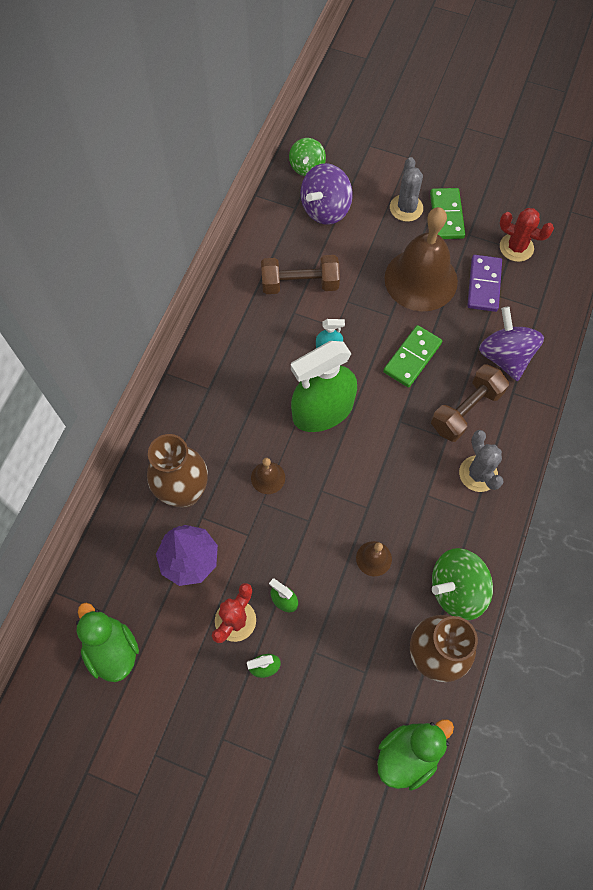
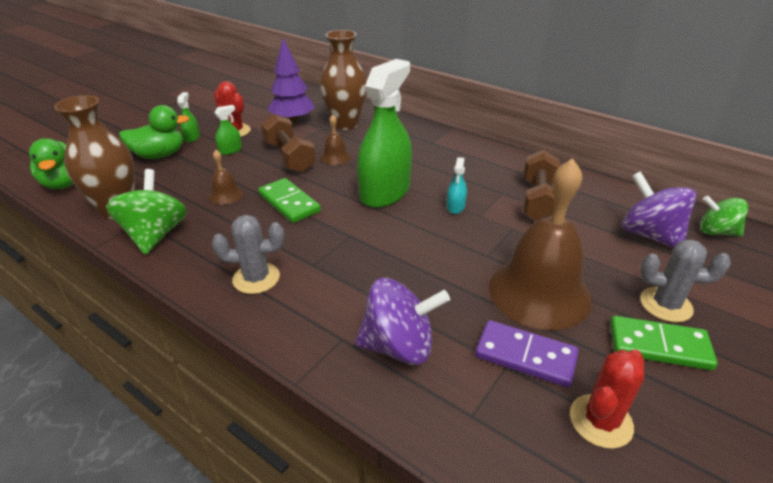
camera: 105 degrees right, 30 degrees down
(112, 649) = (256, 93): green duck -> green duck (159, 155)
(323, 410) = (385, 192): green spray bottle -> green spray bottle turned 45 degrees clockwise
(412, 357) = (425, 260): green domino -> green domino (289, 203)
(466, 410) = (338, 288): brown dumbbell -> brown dumbbell (289, 157)

